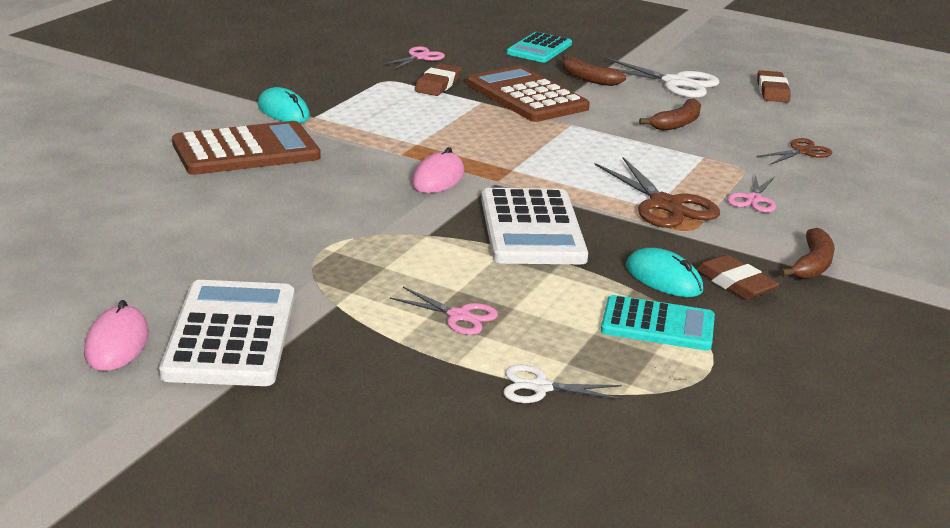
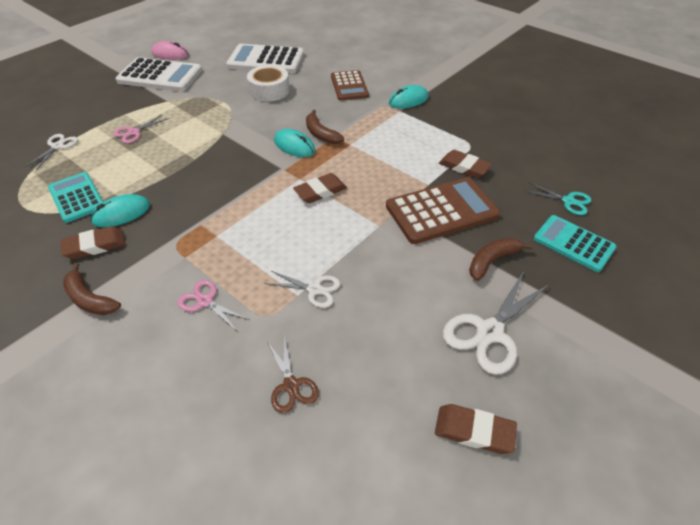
camera: 105 degrees right, 20 degrees up
(246, 150) = (349, 86): brown calculator -> brown calculator, size x0.66
(274, 212) = (269, 90): none -> white tape
(419, 57) = (526, 165): pink scissors -> none
(438, 178) = (294, 146): pink mouse -> turquoise mouse
(475, 46) = (568, 201): none -> turquoise scissors
(531, 156) = (320, 191): none -> brown eraser
(532, 228) = (212, 172): white calculator -> white calculator (266, 60)
(657, 325) = (77, 197): turquoise calculator -> turquoise calculator turned 120 degrees clockwise
(665, 205) = (218, 242): brown scissors -> none
(677, 123) = (375, 298): brown banana -> brown banana (321, 134)
(689, 149) = (314, 289): none -> white scissors

